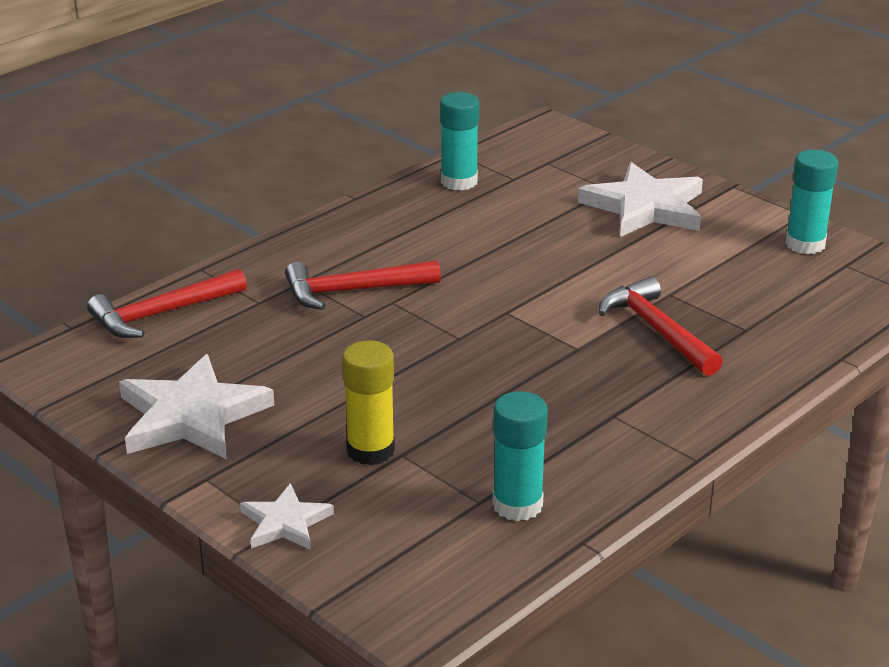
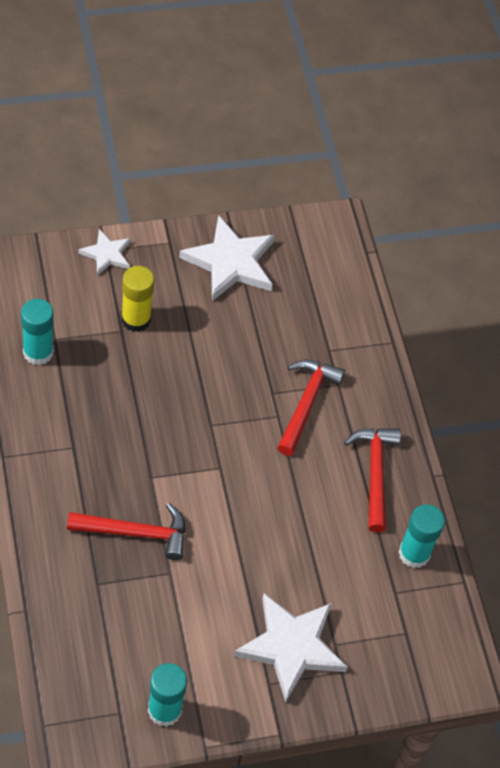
camera: 115 degrees right, 25 degrees up
(161, 314) = (350, 298): red hammer -> red hammer (374, 473)

